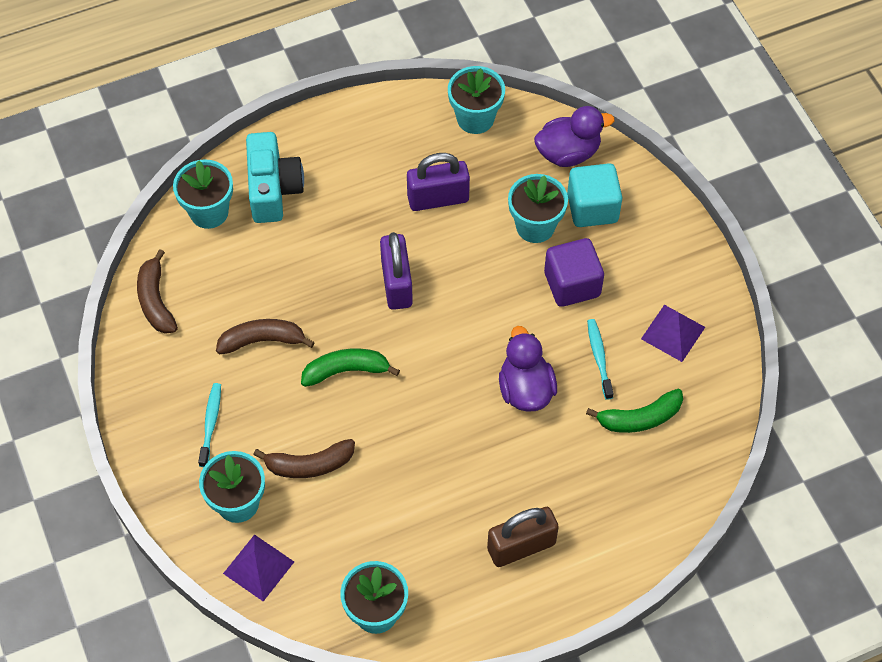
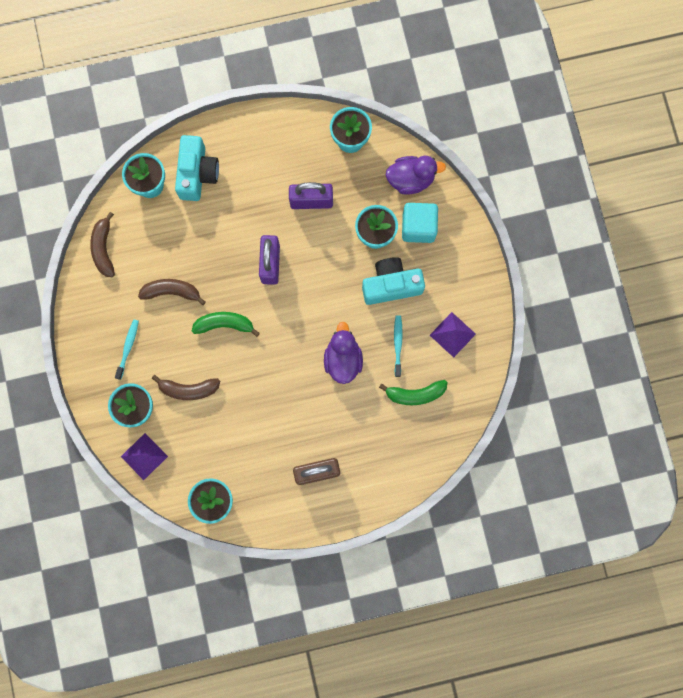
camera: 10 degrees right, 20 degrees up
(572, 284) = (391, 285): purple cube -> turquoise camera

